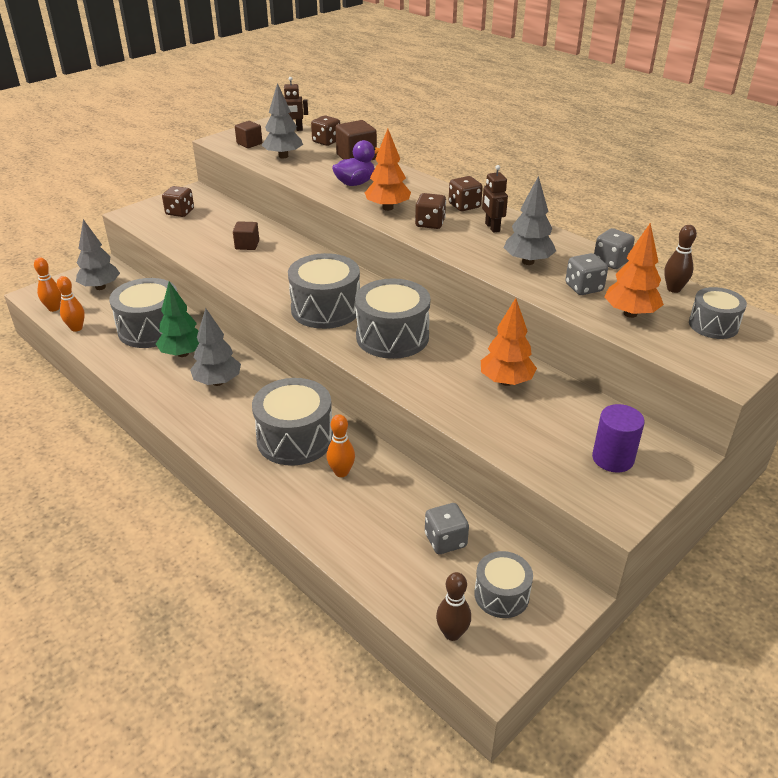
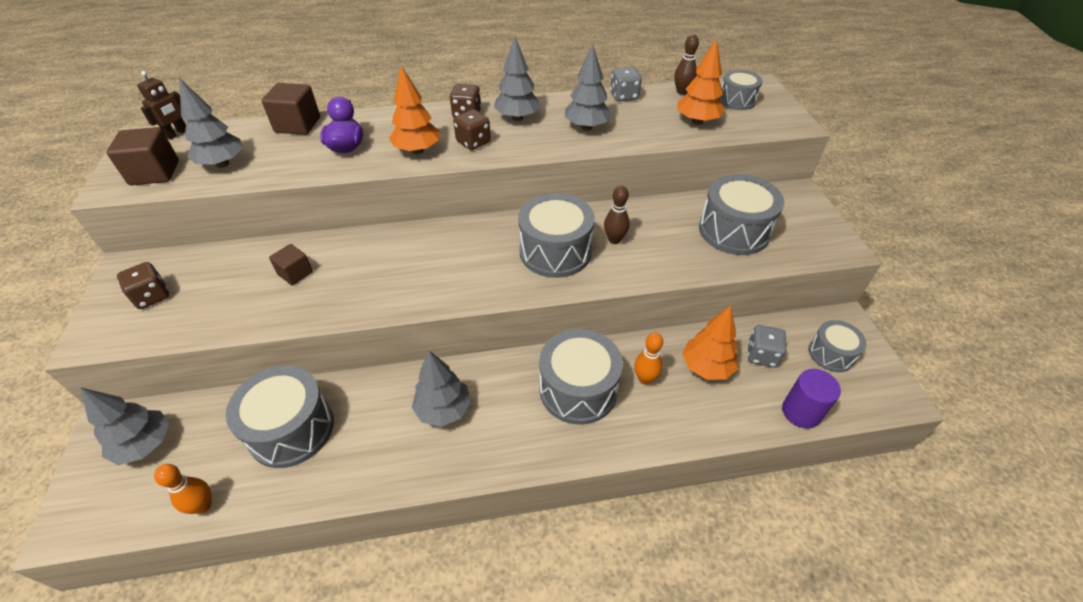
camera: 55 degrees left, 10 degrees up
(54, 308) = (128, 516): orange bowling pin -> none
(183, 353) = (367, 418): green tree -> none
(249, 143) = (155, 173): brown cube -> brown cube, size x1.58
(325, 309) = (472, 271): grey drum -> grey drum (734, 231)
(326, 141) = (237, 127): brown dice -> none
(452, 633) = (857, 401): brown bowling pin -> brown bowling pin (614, 240)
(492, 227) = (517, 118): brown robot -> grey tree
(506, 381) = (667, 223): orange tree -> orange tree (706, 367)
(584, 288) = (646, 122): grey dice -> none
(613, 458) = (787, 221): purple cylinder -> purple cylinder (801, 412)

